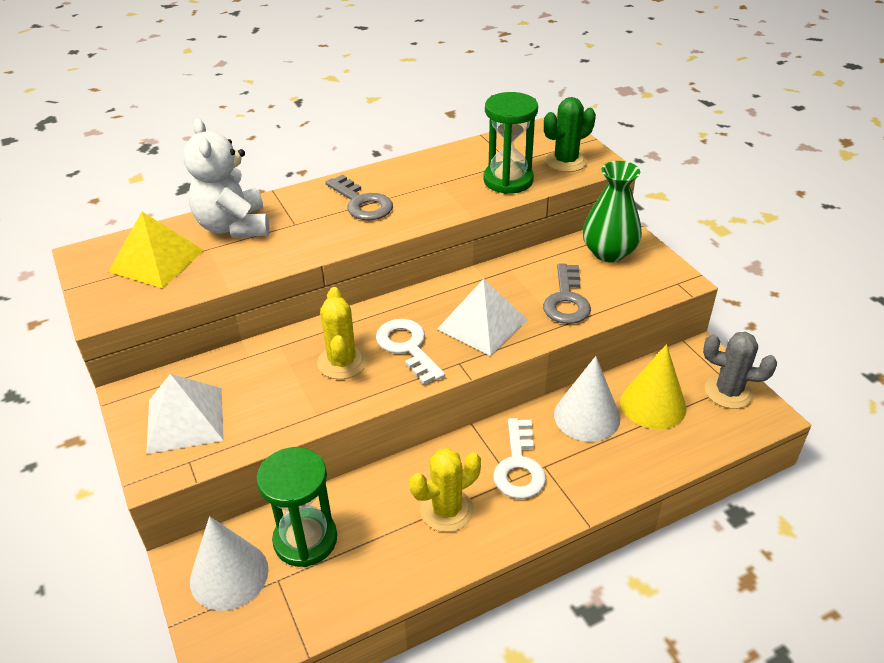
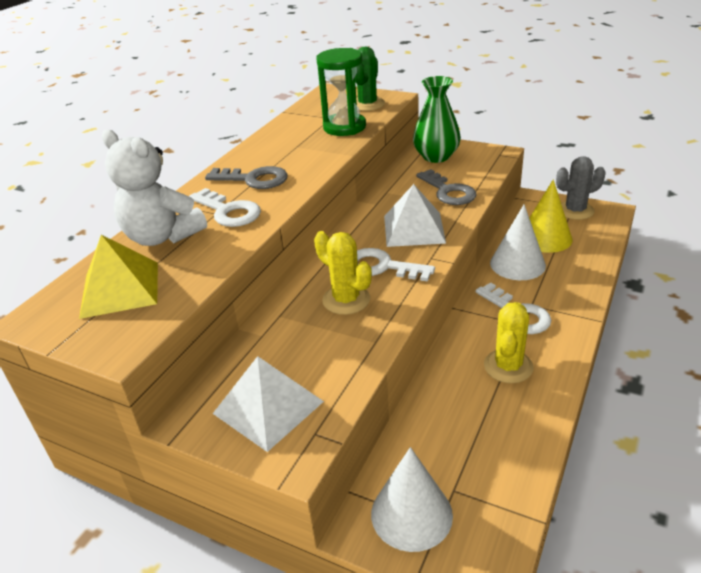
camera: 35 degrees left, 5 degrees down
(304, 227) = (228, 211): none -> white key
(305, 540) = (437, 449): green hourglass -> none

